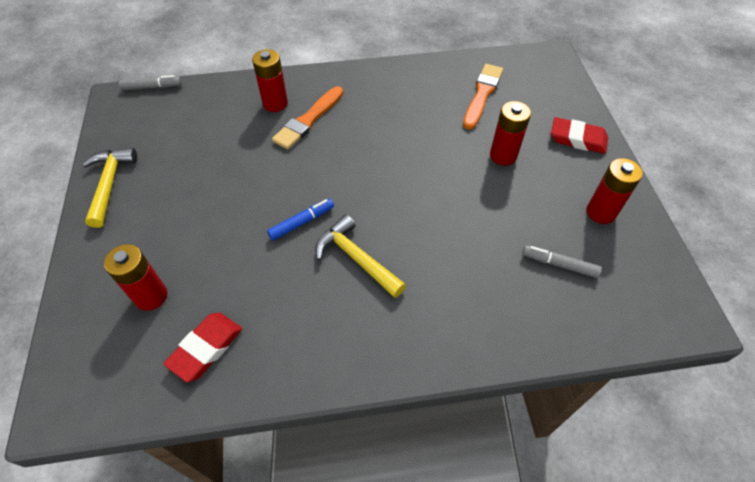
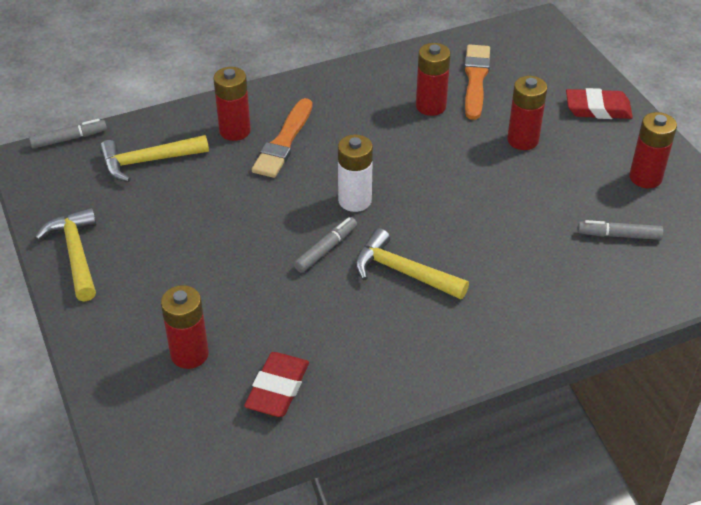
camera: 15 degrees left, 10 degrees down
(199, 116) = (148, 161): none -> yellow hammer
(301, 222) = (326, 249): blue marker -> grey marker
(343, 182) = (355, 200): none -> white battery
(437, 111) = (431, 106): none -> red battery

